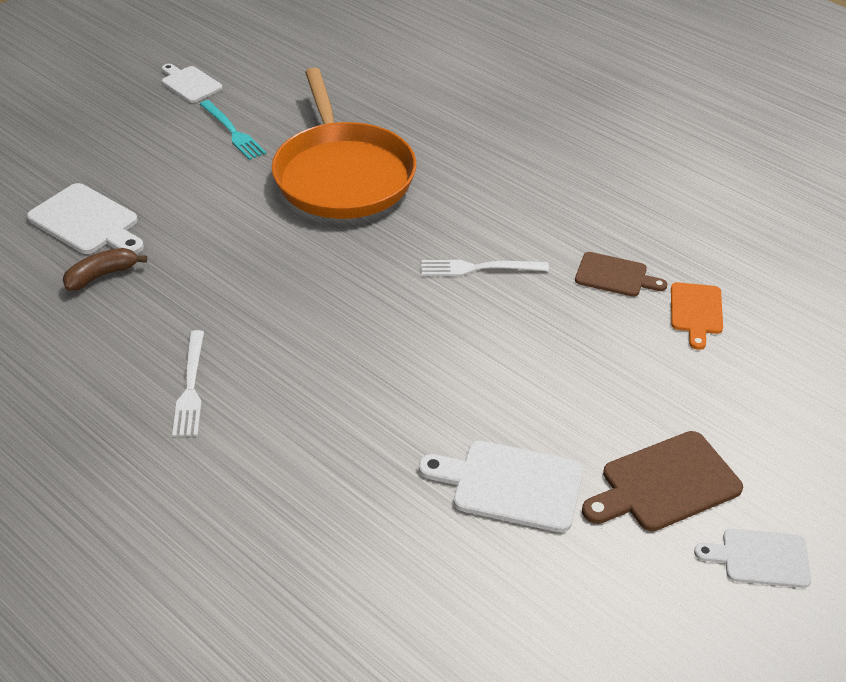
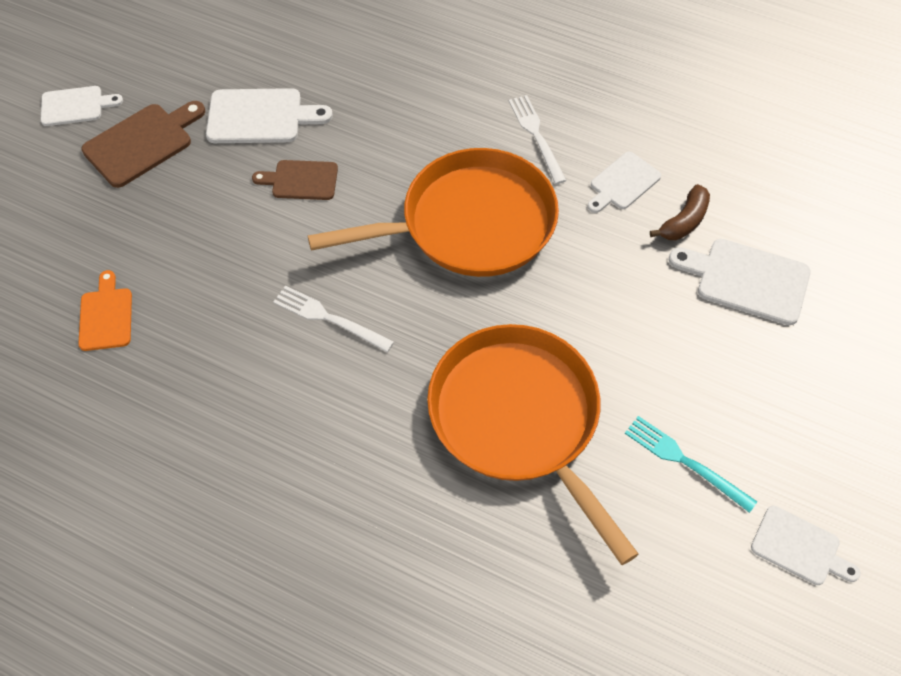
camera: 165 degrees right, 15 degrees up
(133, 320) = (623, 183): none -> white cutting board
(310, 316) = (470, 223): none -> orange pan
(478, 268) = (329, 318): white fork -> white fork turned 135 degrees counterclockwise
(615, 276) = (188, 342): brown cutting board -> brown cutting board (301, 180)

